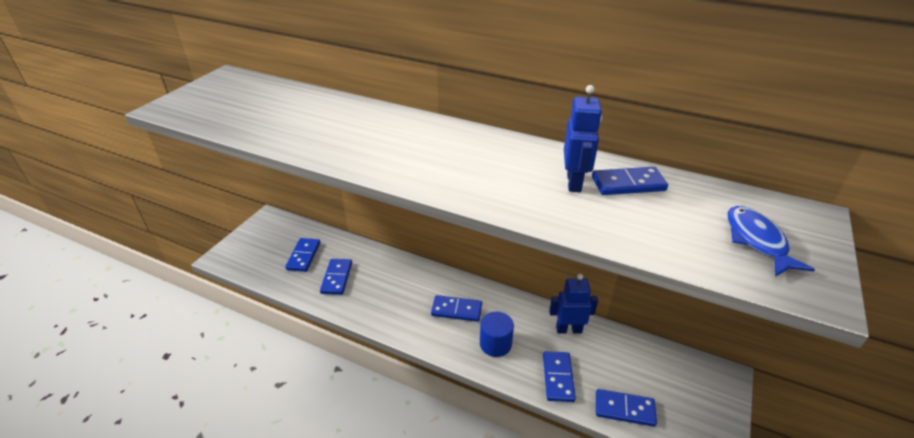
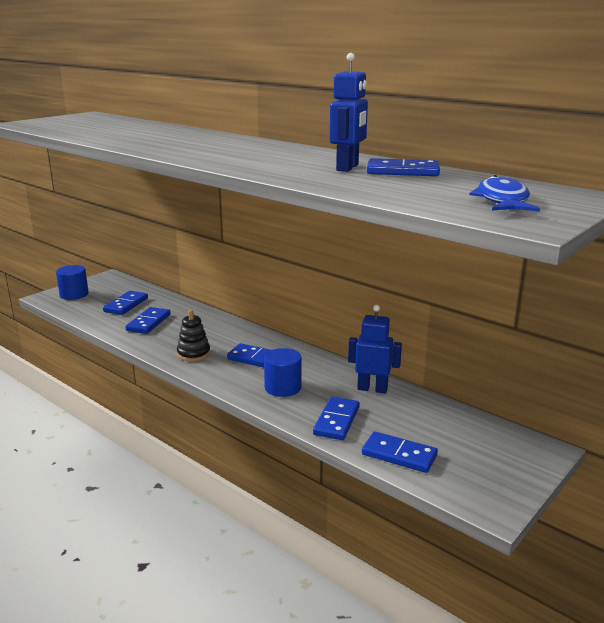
camera: 15 degrees right, 15 degrees down
(245, 249) = (74, 294): none -> blue cylinder
(398, 314) = (193, 354): none -> black stacking toy

